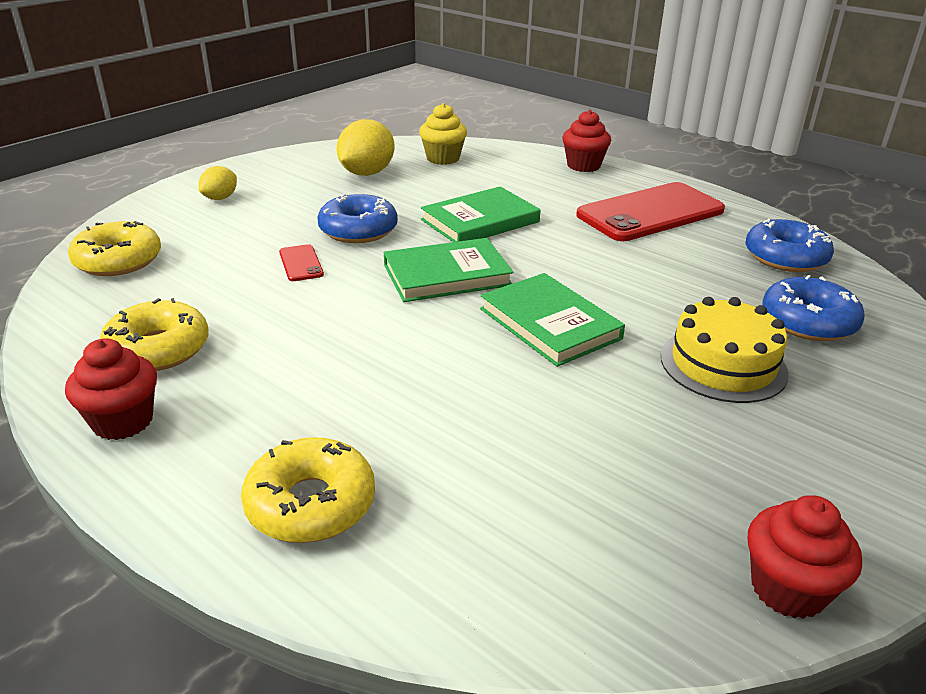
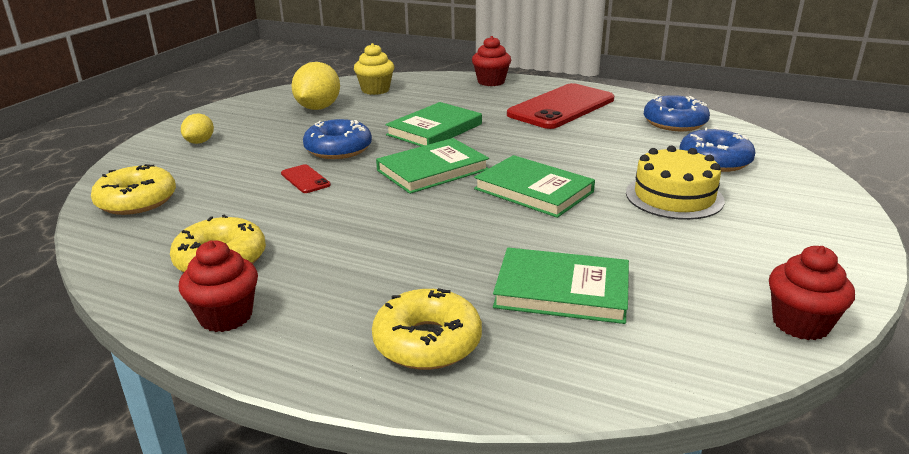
camera: 15 degrees left, 5 degrees down
(504, 469) = (562, 290): none -> green book

